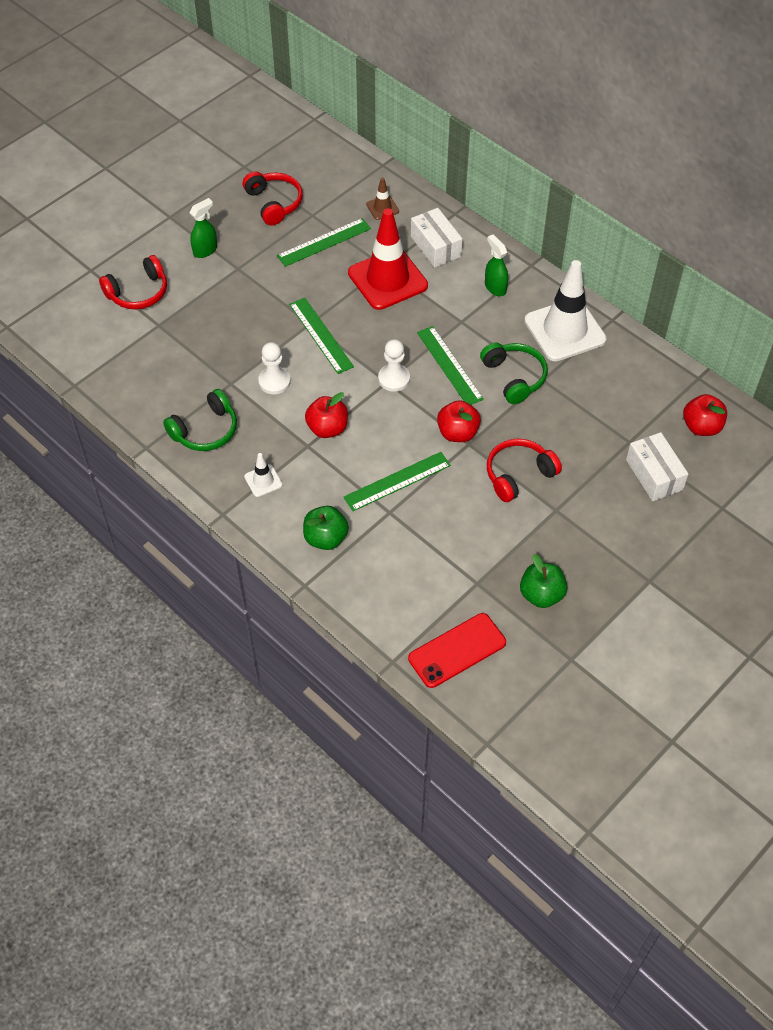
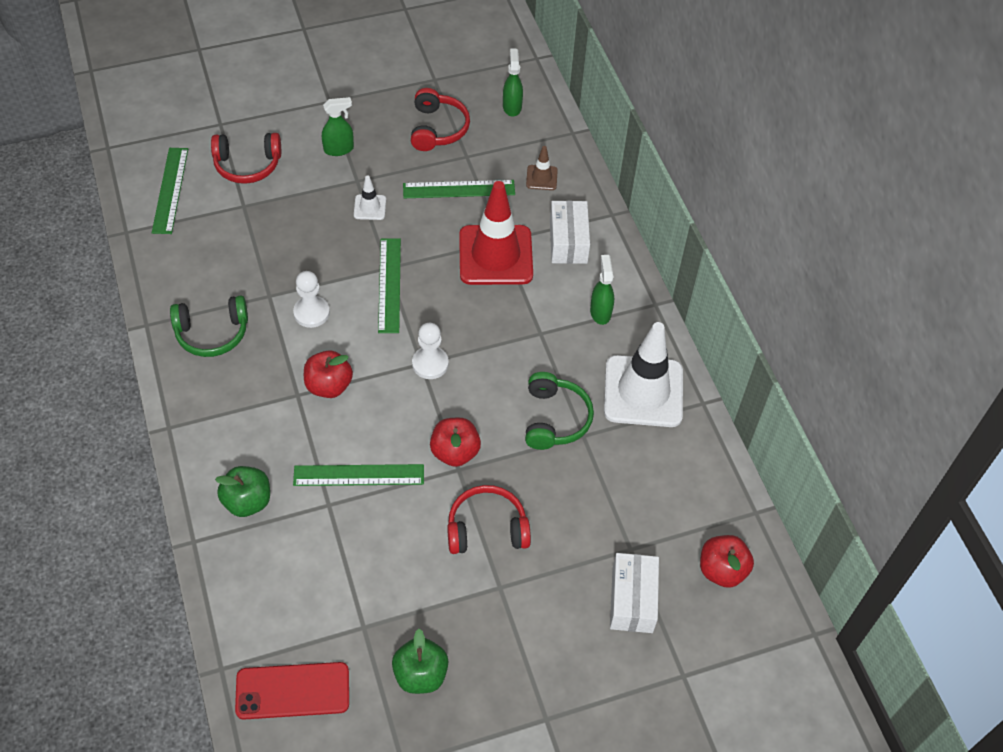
camera: 25 degrees right, 0 degrees up
(263, 481) = (230, 411): white traffic cone -> white traffic cone (370, 207)
(321, 163) = (512, 106): none -> green spray bottle
(450, 365) = (496, 375): green ruler -> green ruler (170, 190)

